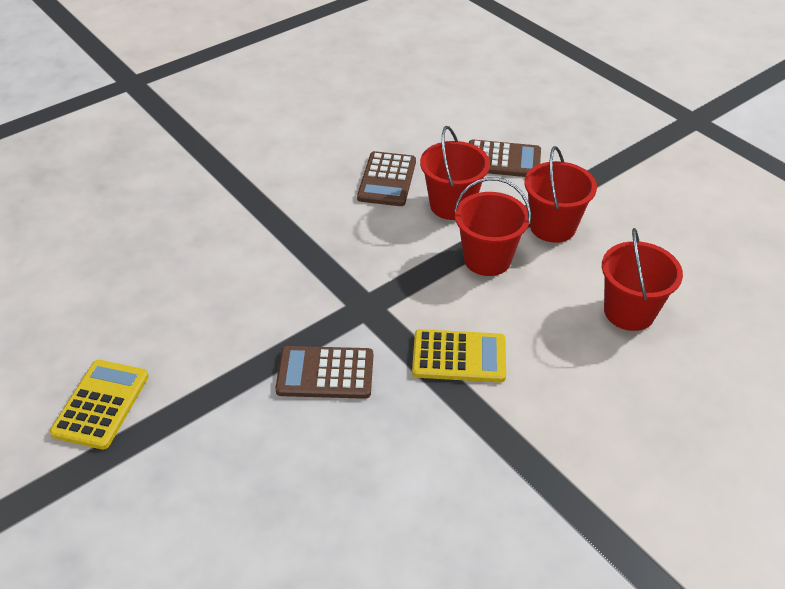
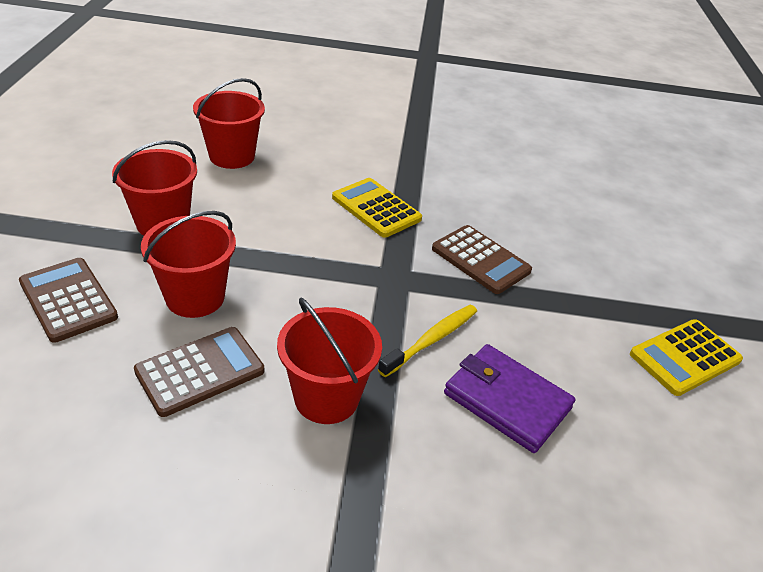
camera: 140 degrees left, 5 degrees down
(211, 279) = (506, 401): none -> purple wallet
(292, 282) = (431, 340): none -> yellow toothbrush
(487, 259) = (252, 240): red bucket -> red bucket (326, 398)

